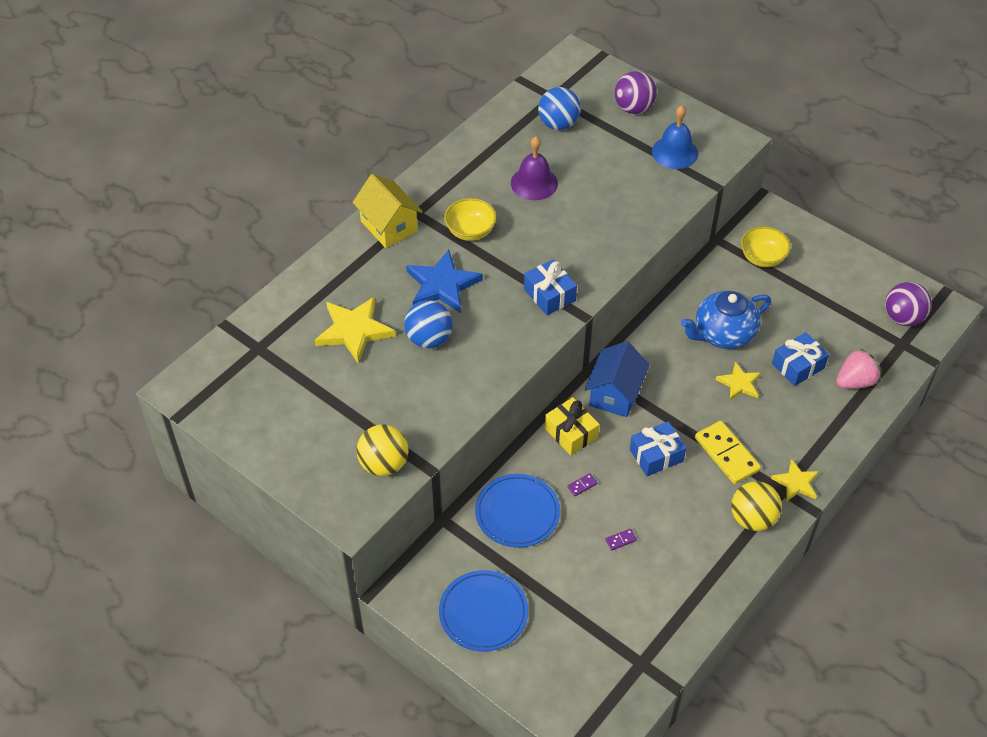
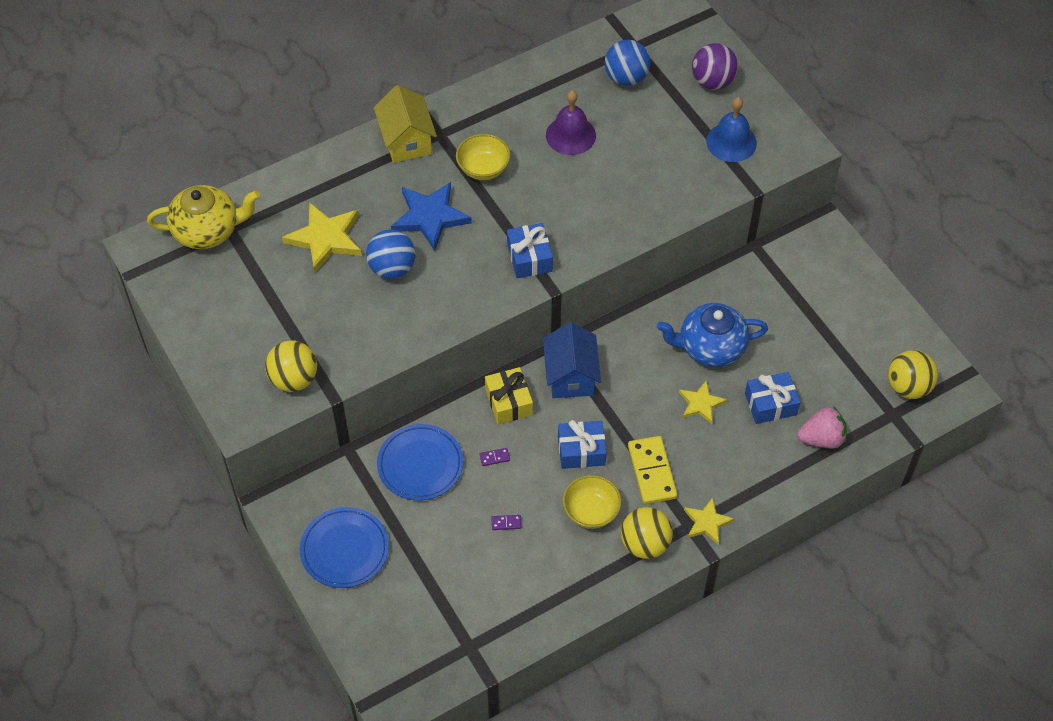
camera: 20 degrees right, 5 degrees up
(237, 355) = (207, 231): none -> yellow teapot
(615, 394) = (570, 376): blue house -> blue house turned 45 degrees counterclockwise
(762, 258) = (792, 278): yellow bowl -> yellow bowl (591, 511)
(903, 318) = (908, 387): purple ball -> yellow ball

